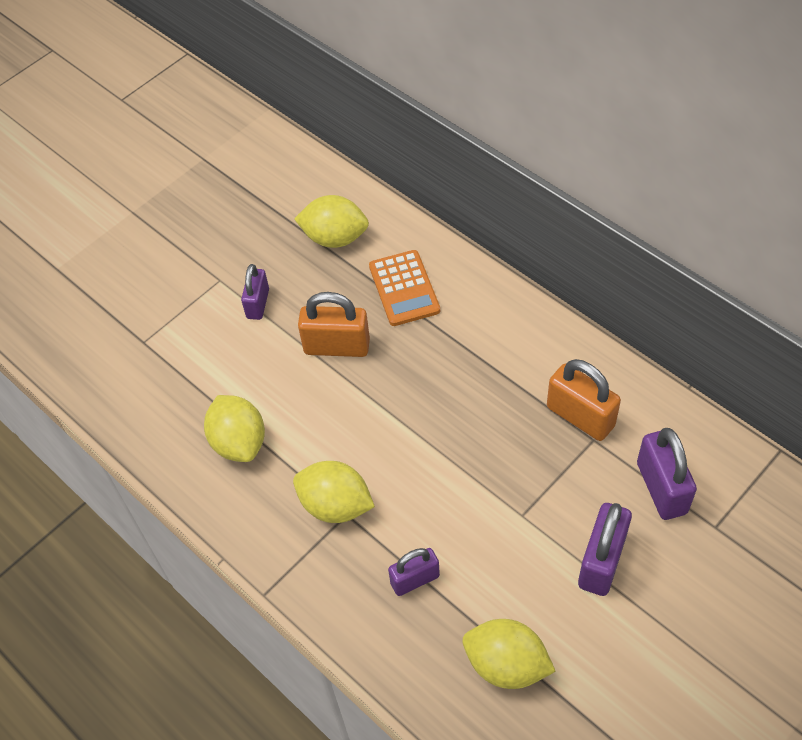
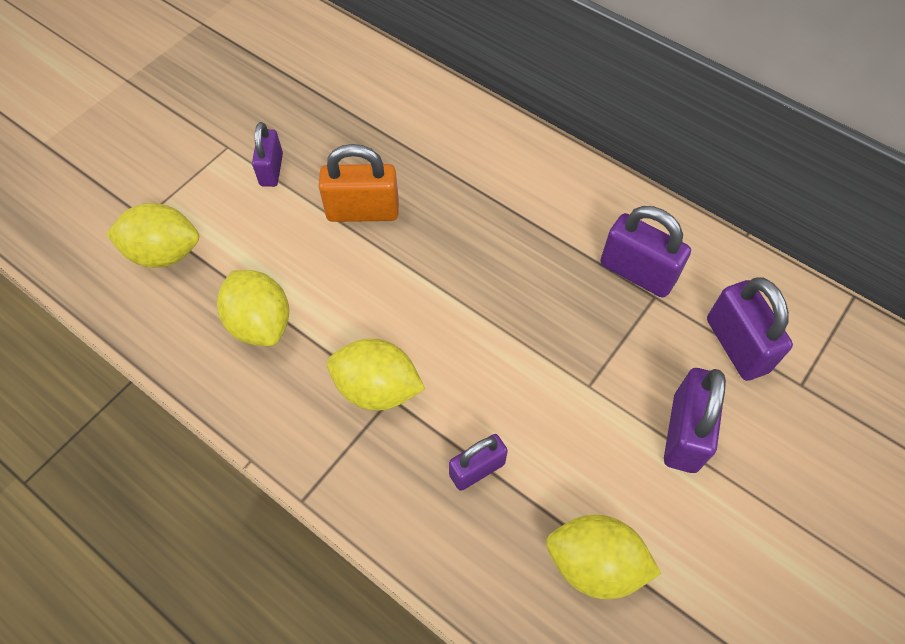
camera: 10 degrees left, 5 degrees up
(335, 238) = (350, 98): yellow lemon -> yellow lemon (164, 253)
(404, 288) = (430, 146): orange calculator -> none
(580, 416) = (637, 272): orange padlock -> purple padlock

